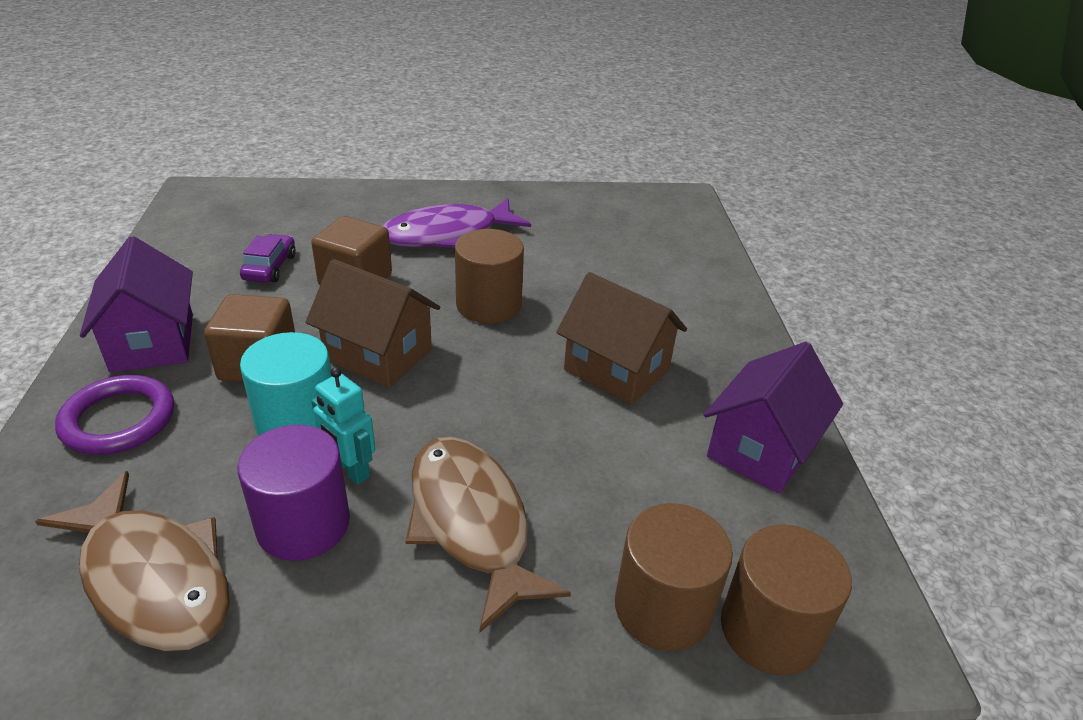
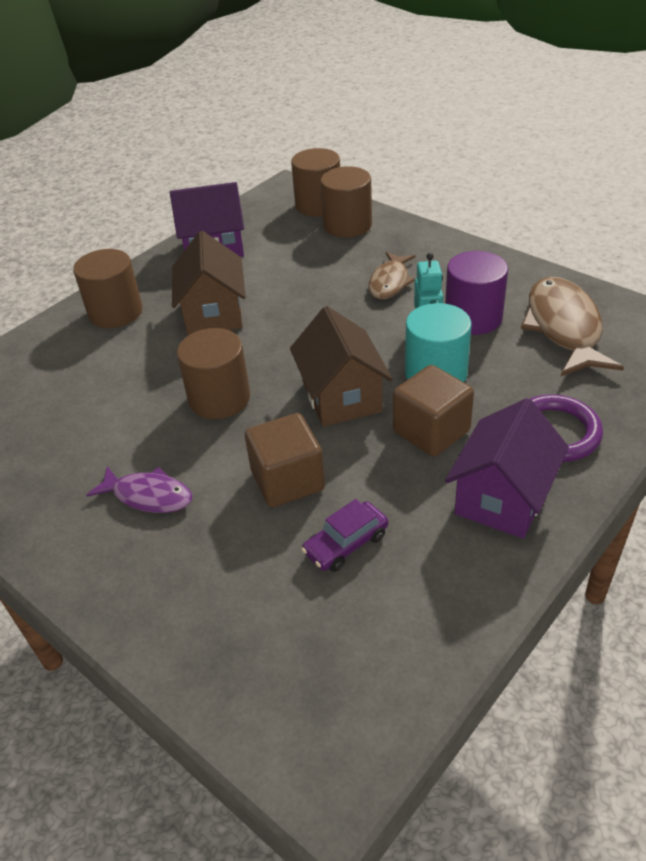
camera: 130 degrees left, 5 degrees up
(447, 235) = (148, 496): purple fish -> purple fish, size x0.60
(471, 523) = (390, 282): brown fish -> brown fish, size x0.60
(706, 325) = (115, 312): none -> brown cylinder

